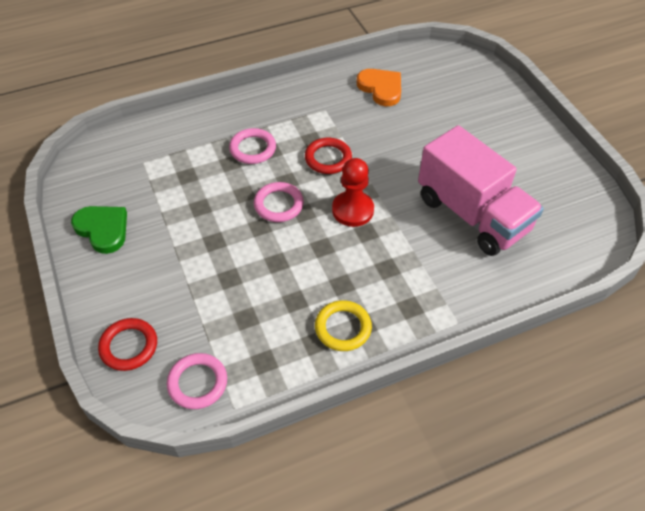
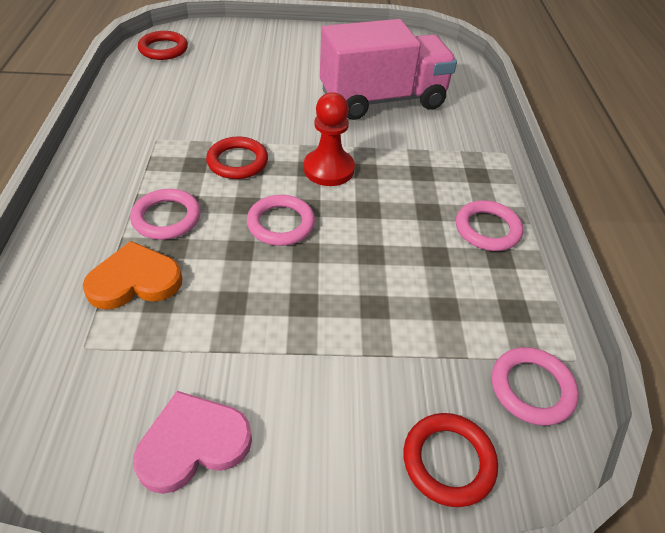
camera: 70 degrees left, 5 degrees down
(103, 229) = (193, 443): green heart -> pink heart
(343, 328) = (487, 229): yellow ring -> pink ring
(381, 88) = (165, 91): orange heart -> orange heart (135, 280)
(434, 63) = (163, 49): none -> red ring

